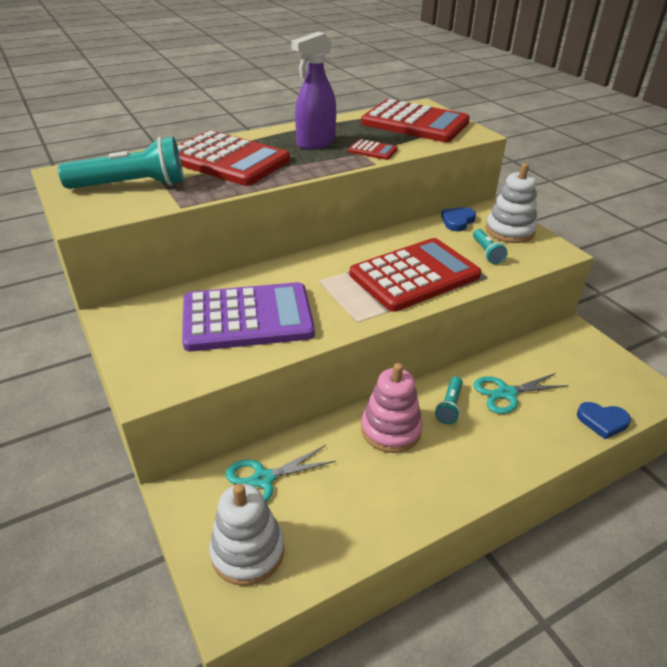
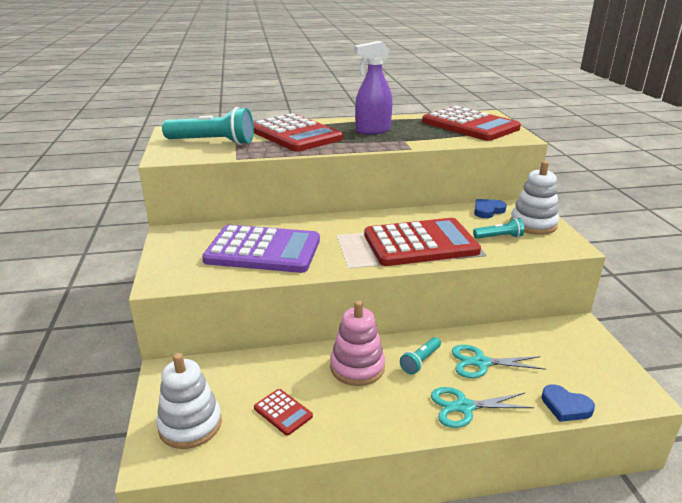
camera: 20 degrees right, 10 degrees down
(263, 479) = (232, 378): turquoise scissors -> turquoise scissors (464, 407)
(372, 150) = (416, 140): red calculator -> red calculator (283, 412)
(487, 253) = (499, 237): turquoise flashlight -> turquoise flashlight turned 105 degrees counterclockwise

